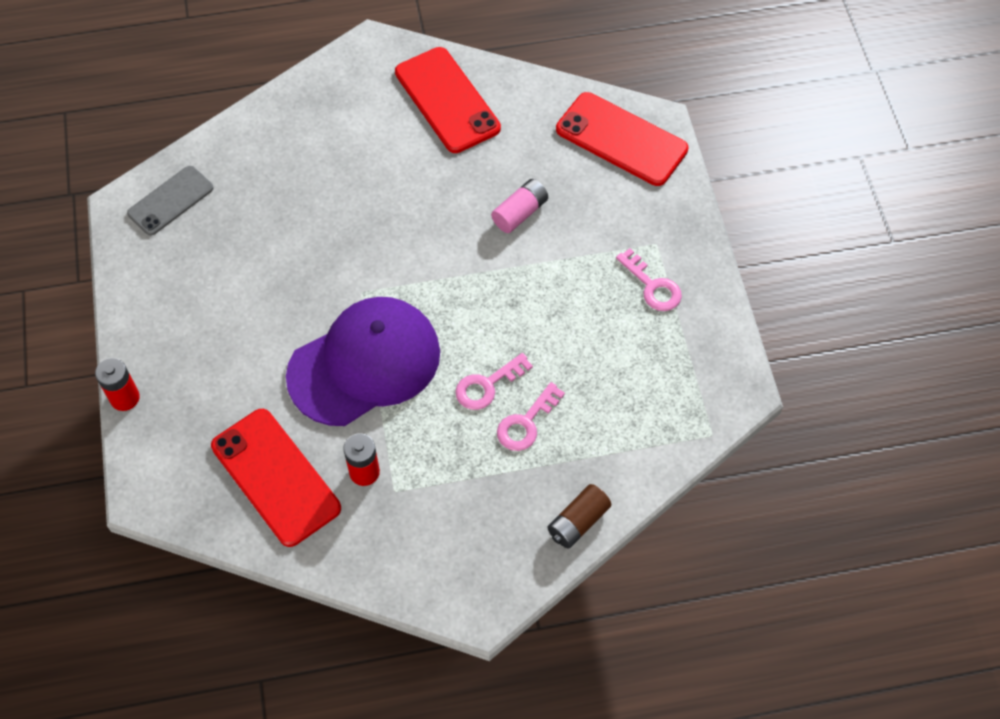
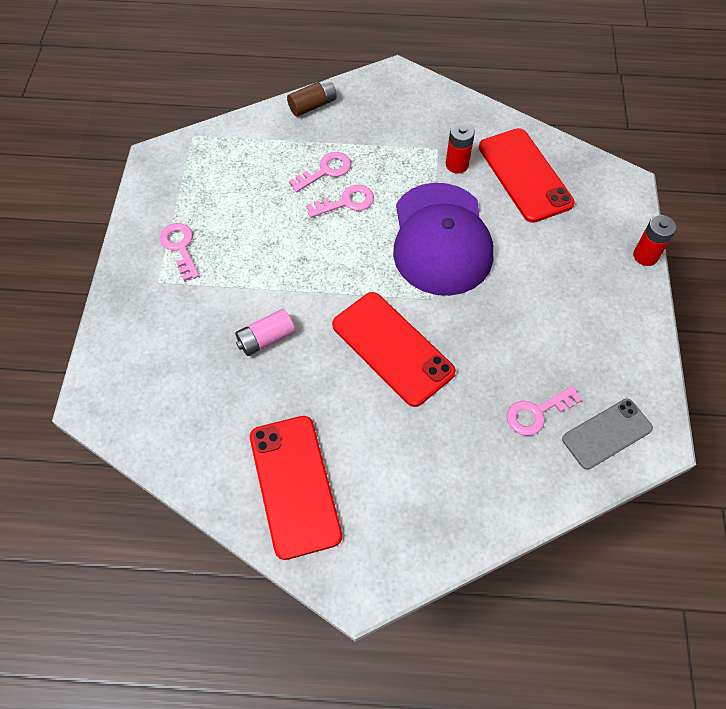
camera: 165 degrees left, 0 degrees up
(238, 204) = (537, 412): none -> pink key
(364, 364) = (441, 239): purple cap -> purple cap turned 75 degrees counterclockwise
(621, 140) = (136, 392): red phone -> red phone (392, 348)

